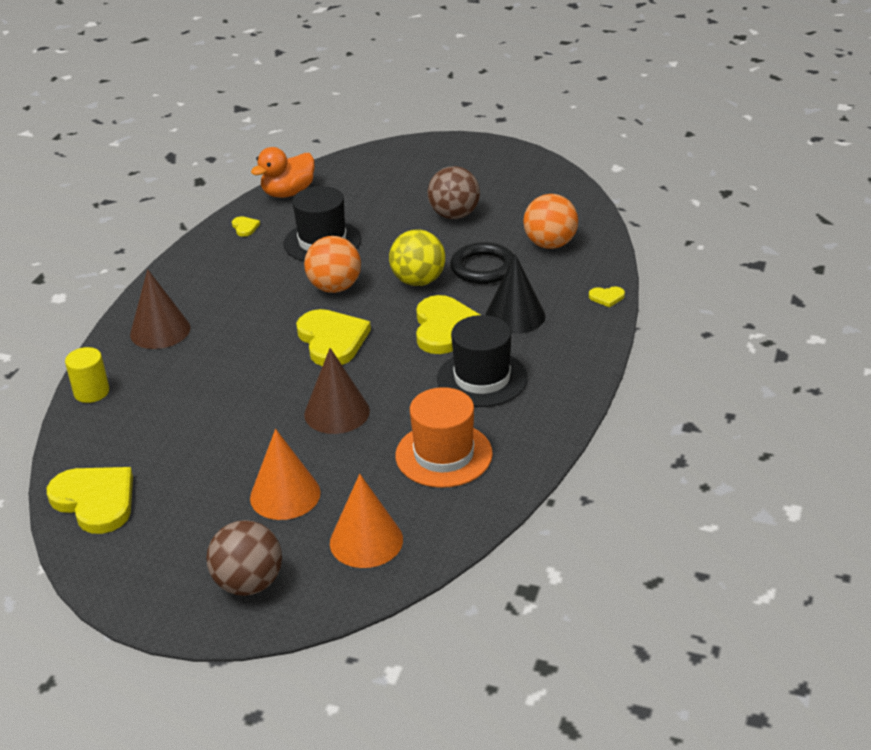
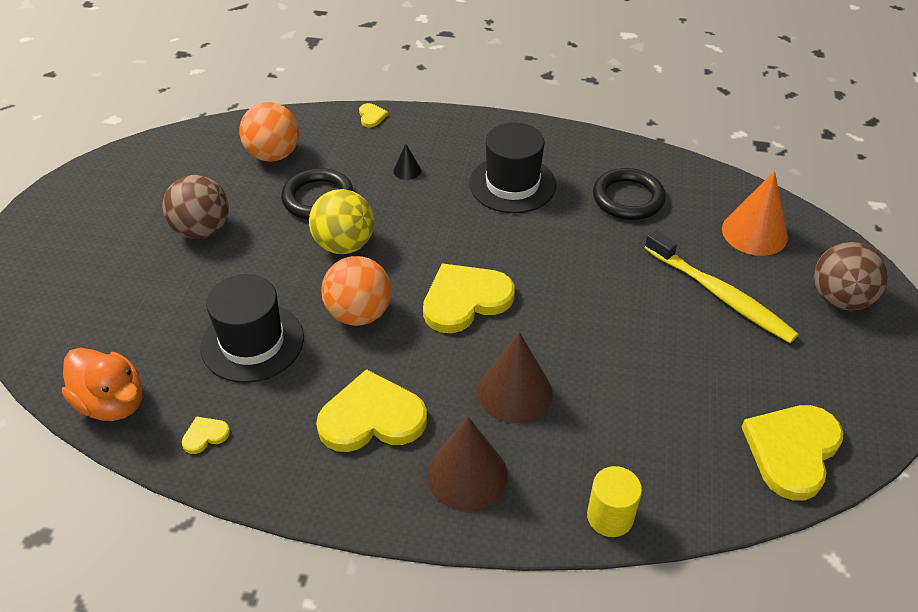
camera: 100 degrees left, 10 degrees up
(285, 495) = (720, 295): orange cone -> yellow toothbrush
(337, 412) = (588, 277): brown cone -> brown cone (514, 392)
(444, 455) = (628, 198): orange hat -> black ring
(445, 328) = (432, 216): yellow heart -> yellow heart (372, 417)
(515, 316) = (407, 170): black cone -> black cone, size x0.46

